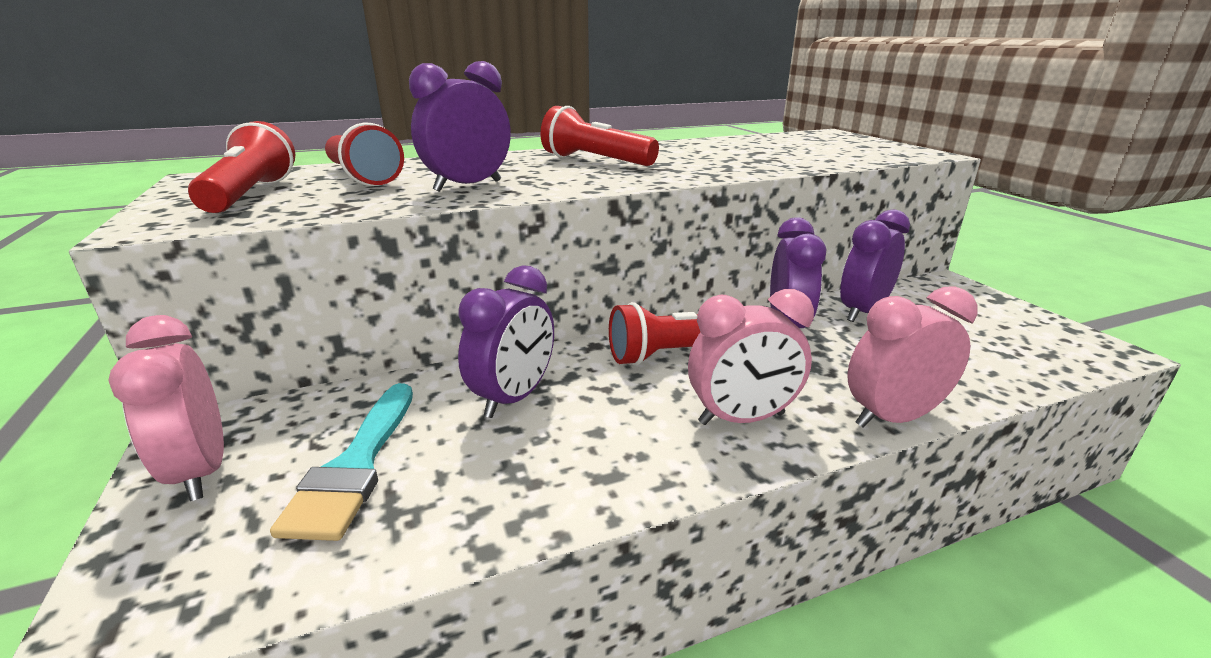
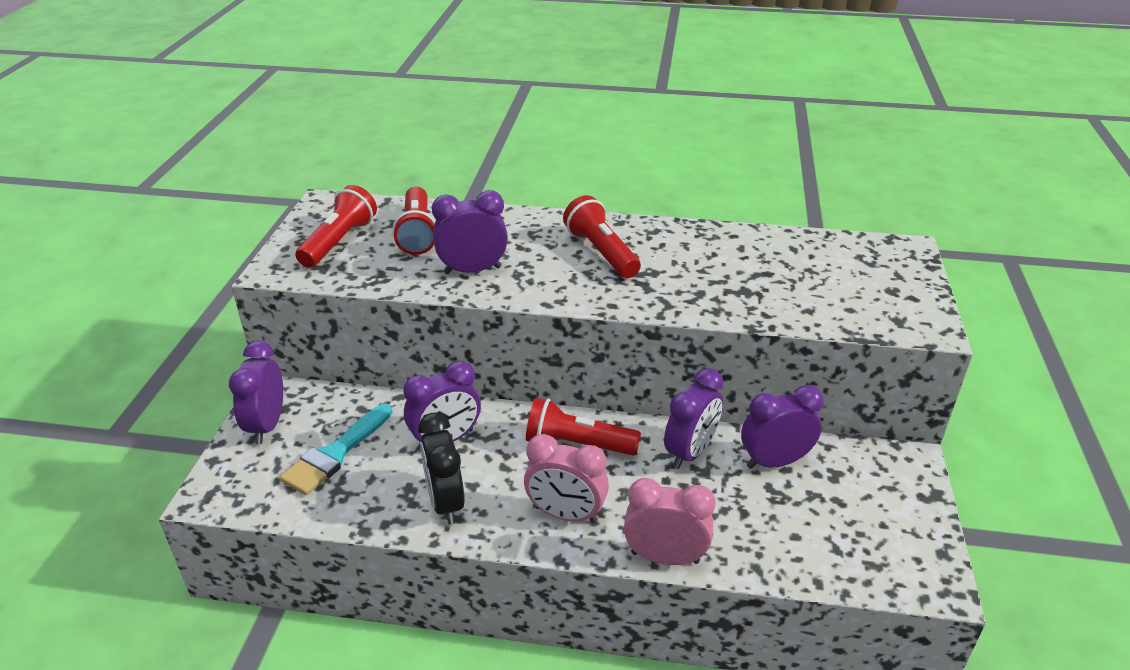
camera: 30 degrees right, 10 degrees up
(201, 471) = (267, 425): pink clock -> purple clock
(580, 463) = (445, 502): none -> black clock

